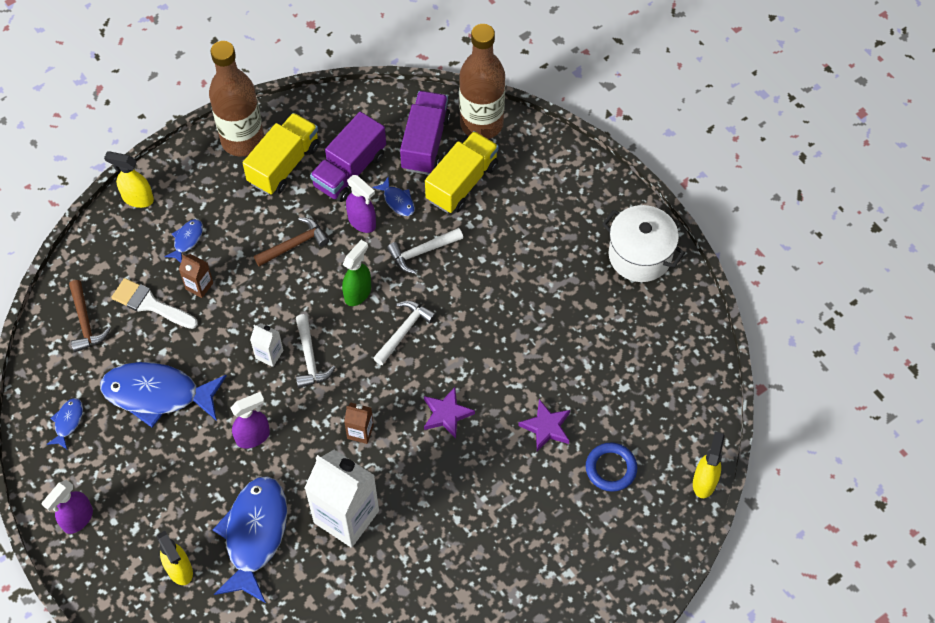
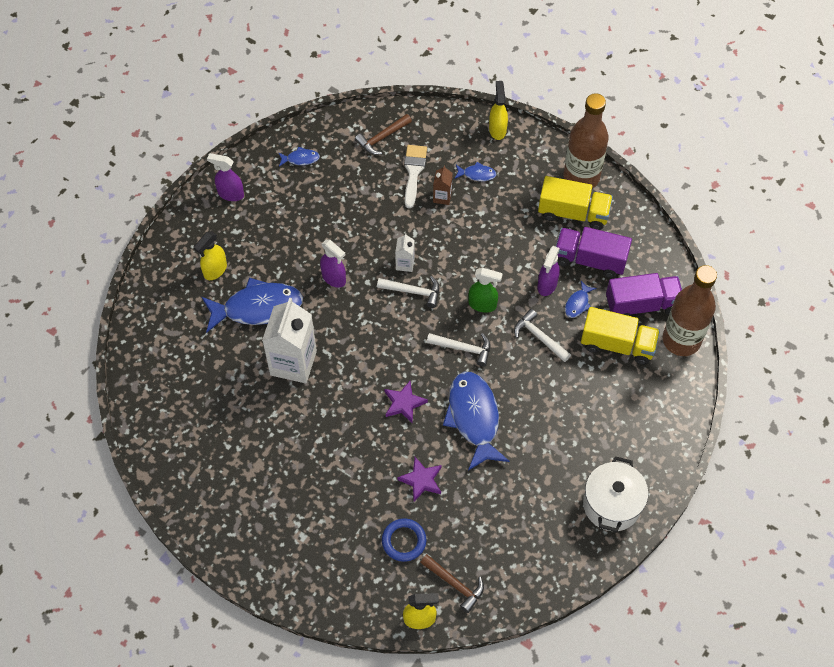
camera: 70 degrees right, 0 degrees up
(157, 394) = (343, 204): blue fish -> blue fish (474, 418)
(294, 244) = (505, 246): brown hammer -> brown hammer (455, 584)
(309, 358) = (413, 292): white hammer -> white hammer turned 135 degrees counterclockwise
(360, 432) = (365, 348): brown carton -> none

